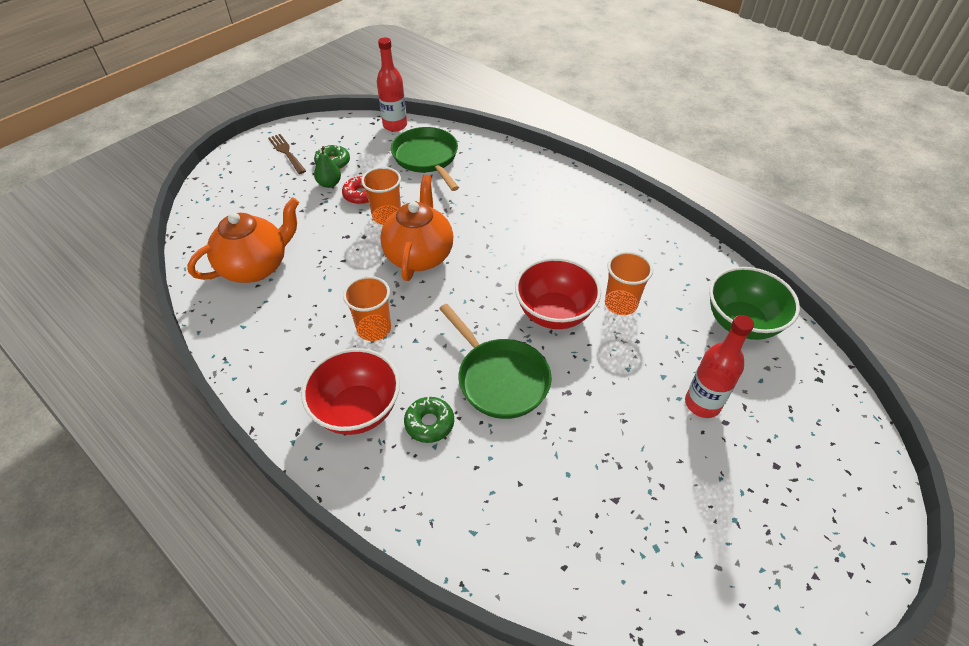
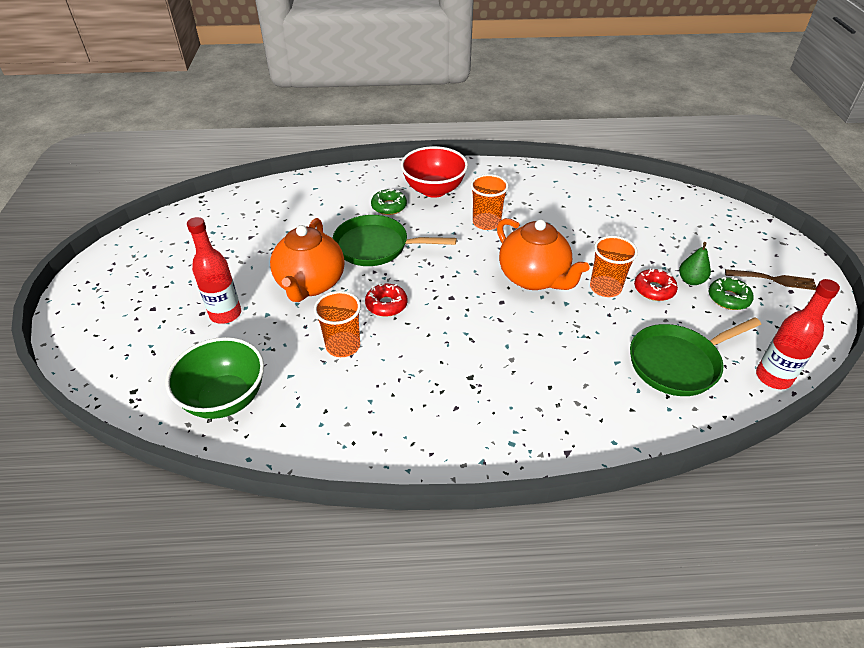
camera: 135 degrees right, 5 degrees down
(256, 266) = (611, 205): orange teapot -> orange teapot (310, 284)
(427, 158) = (678, 363): green pan -> green pan turned 135 degrees clockwise
(554, 313) = (386, 305): red bowl -> red donut

